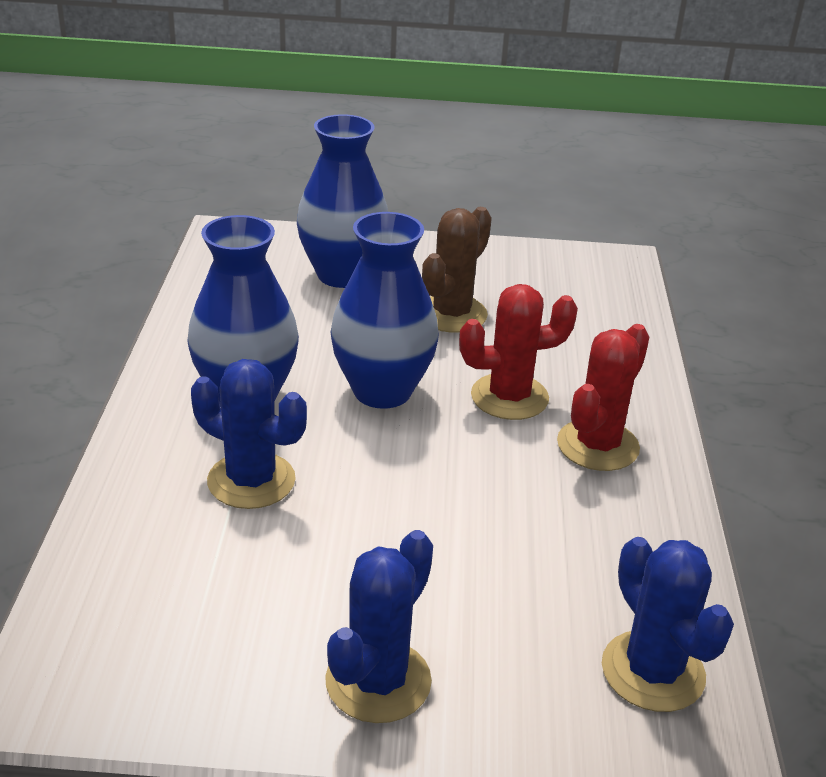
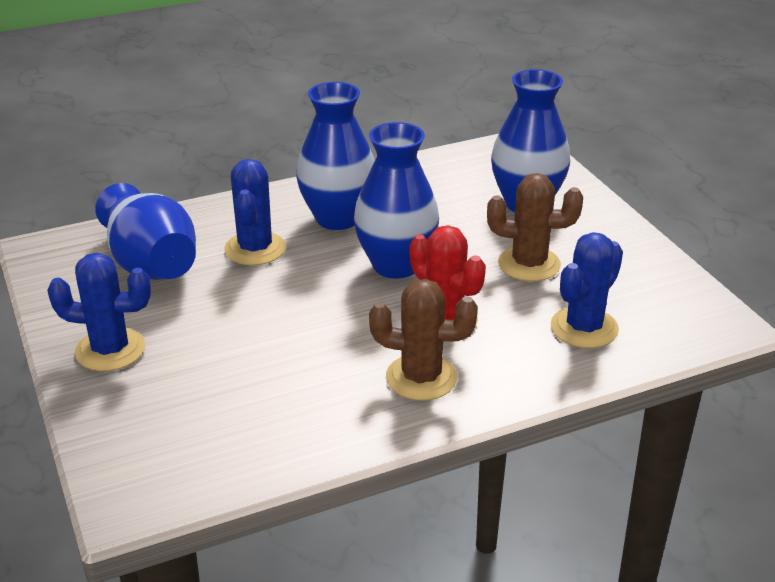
camera: 65 degrees right, 0 degrees up
(200, 584) = (151, 264): none -> blue vase
(597, 445) = (421, 378): red cactus -> brown cactus
(653, 671) = (183, 461): blue cactus -> blue cactus (584, 328)

